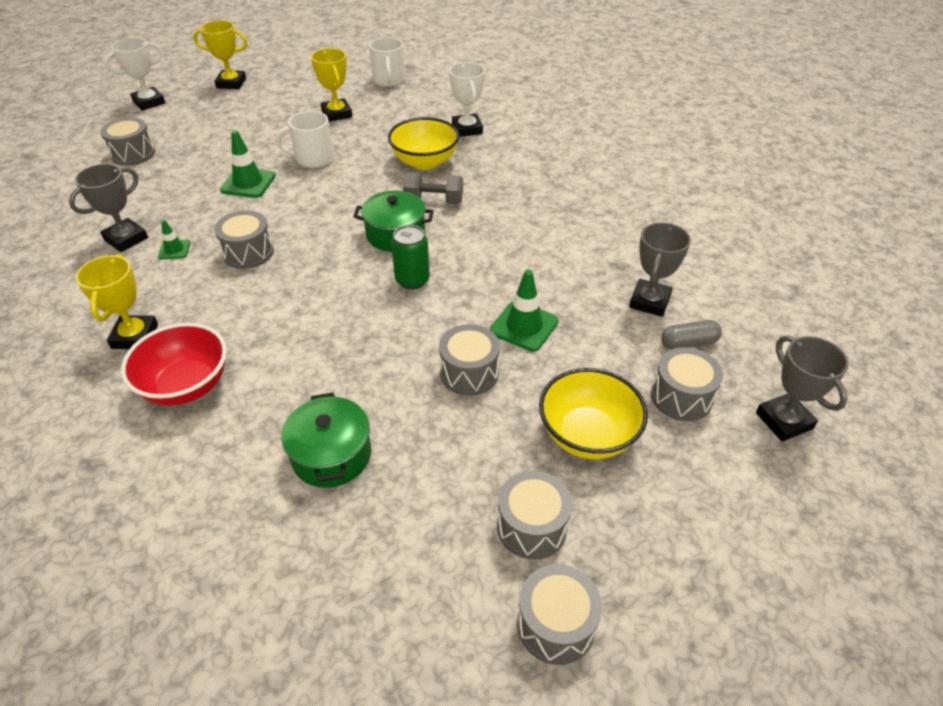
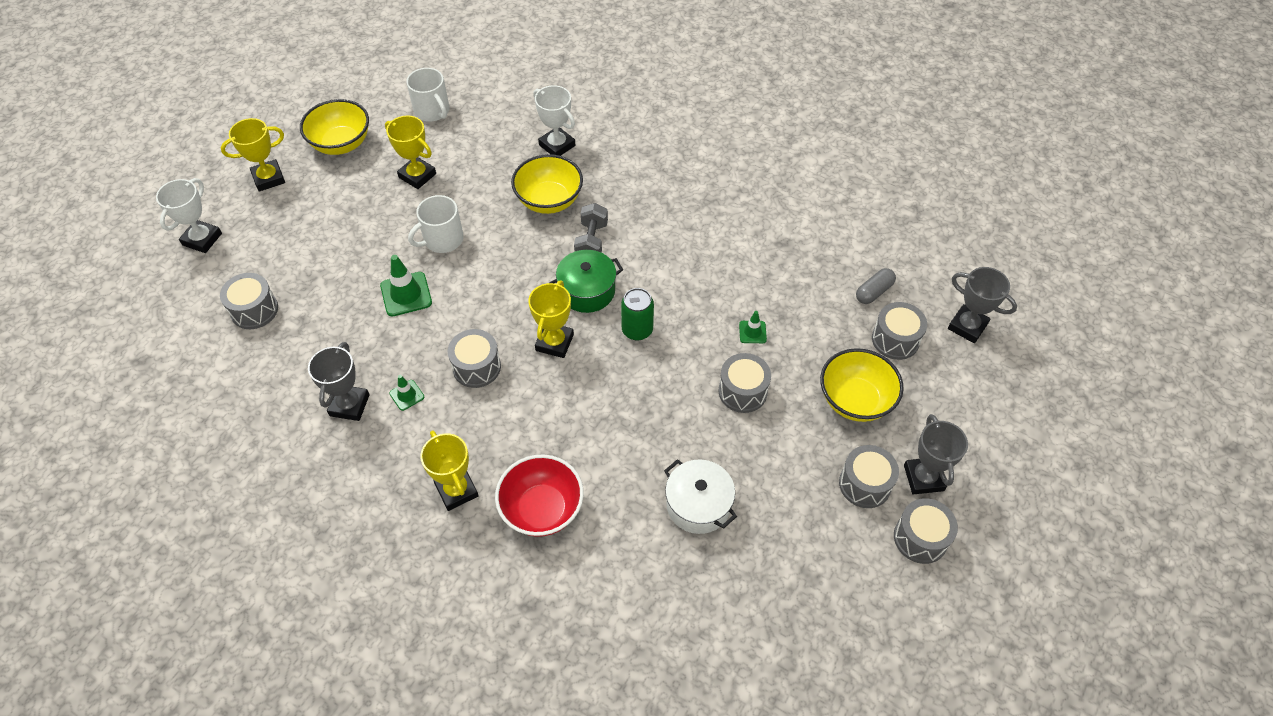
camera: 30 degrees left, 10 degrees up
(302, 79) = (341, 144): none -> yellow bowl
(330, 261) = (554, 342): none -> yellow trophy
(331, 455) = (698, 505): green pot -> white pot
(434, 201) = (591, 241): grey dumbbell -> grey dumbbell turned 60 degrees counterclockwise
(524, 326) = (752, 332): green traffic cone -> green traffic cone, size x0.57
(649, 302) = (826, 267): grey trophy -> grey trophy (923, 478)

